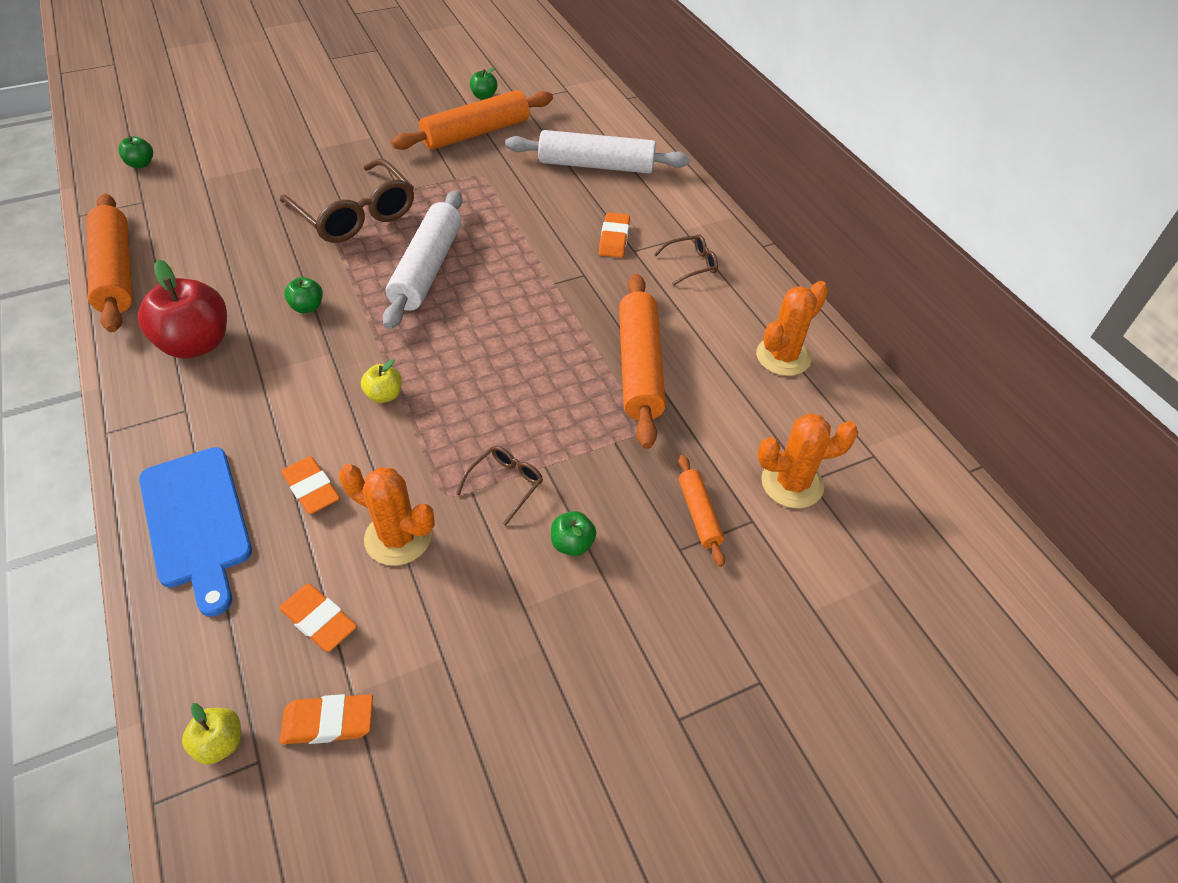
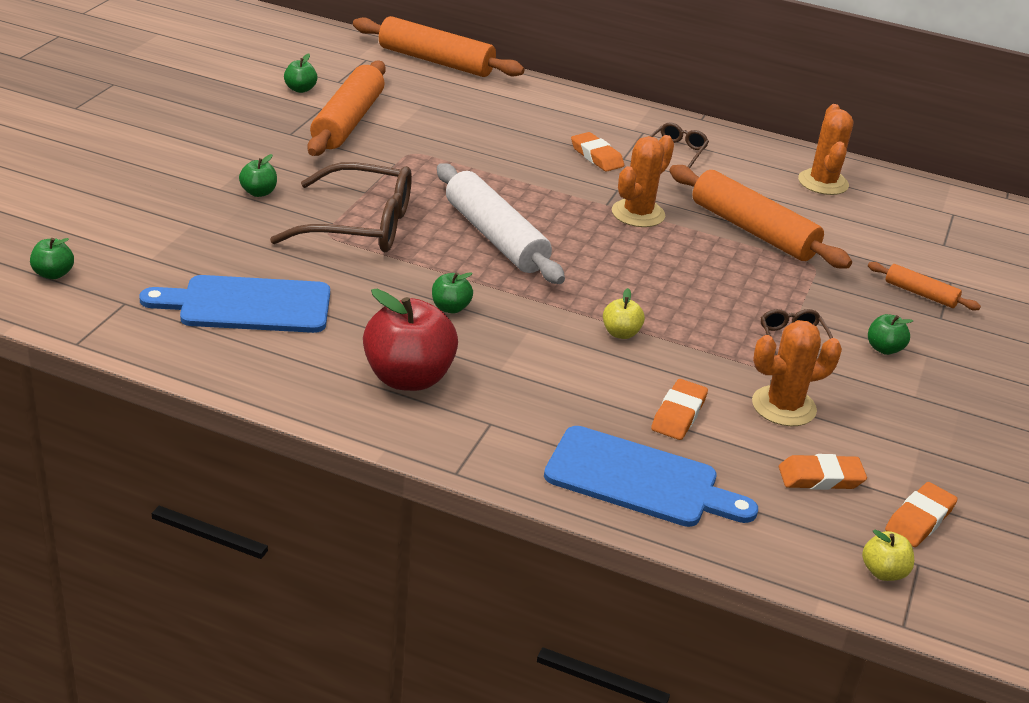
camera: 45 degrees left, 15 degrees down
(116, 272) = (220, 366): orange rolling pin -> orange rolling pin (436, 61)
(198, 238) = (247, 305): none -> blue cutting board
(311, 488) = (678, 414): orange eraser -> orange eraser turned 75 degrees counterclockwise
(334, 161) = (258, 192): none -> green apple
(596, 165) = (493, 109): white rolling pin -> none
(792, 483) = (938, 251): orange cactus -> orange cactus (638, 214)

